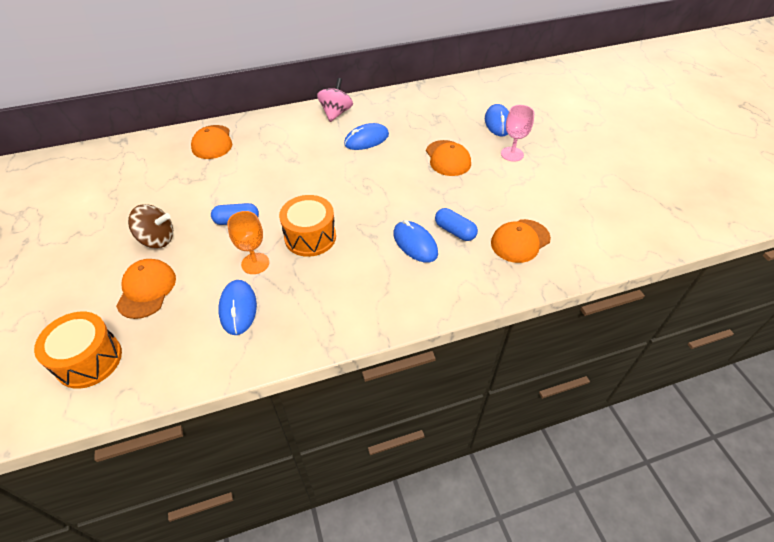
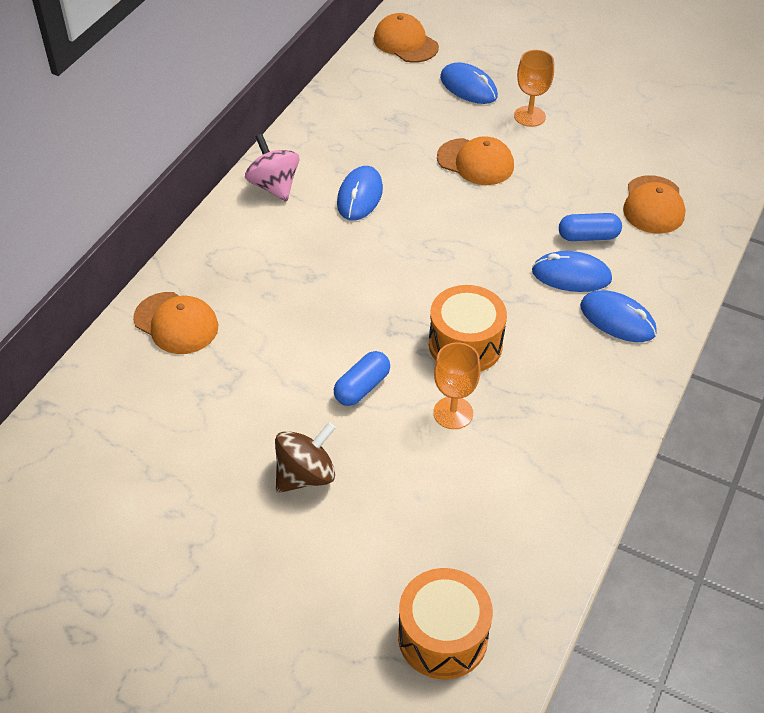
camera: 45 degrees left, 0 degrees up
(146, 290) = (385, 529): orange cap -> orange cap (405, 43)
(238, 308) = (506, 466): blue mouse -> blue mouse (617, 319)
(512, 154) = (529, 116): pink goblet -> orange goblet

